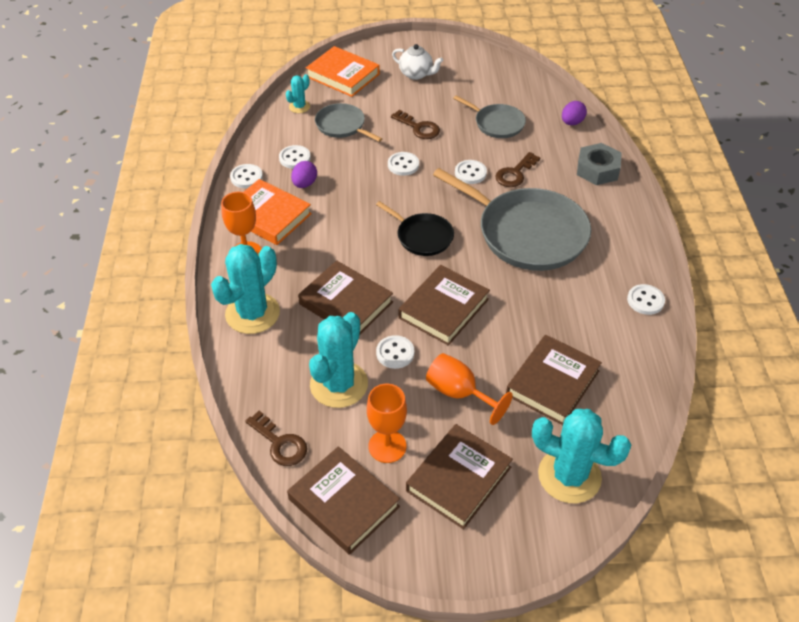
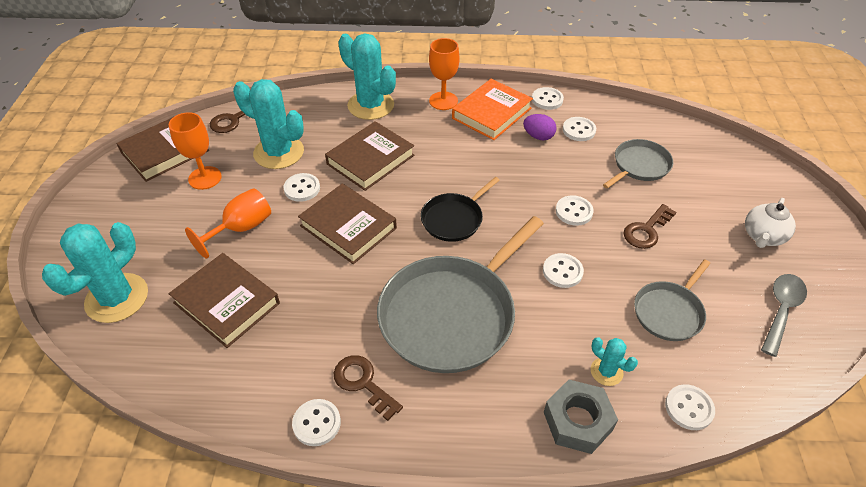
camera: 95 degrees right, 0 degrees up
(299, 107) = (668, 134): turquoise cactus -> turquoise cactus (606, 371)
(343, 75) = (738, 169): orange book -> none
(458, 479) = (153, 219): brown book -> none
(484, 76) = (781, 310): none -> grey spoon
(515, 173) = (564, 318): brown key -> brown key (363, 383)
(572, 122) = (689, 408): purple egg -> white button

